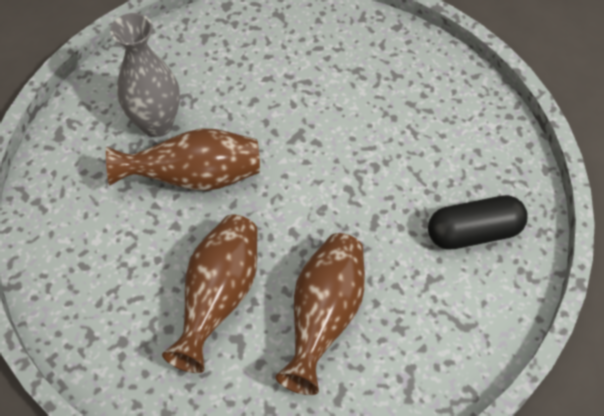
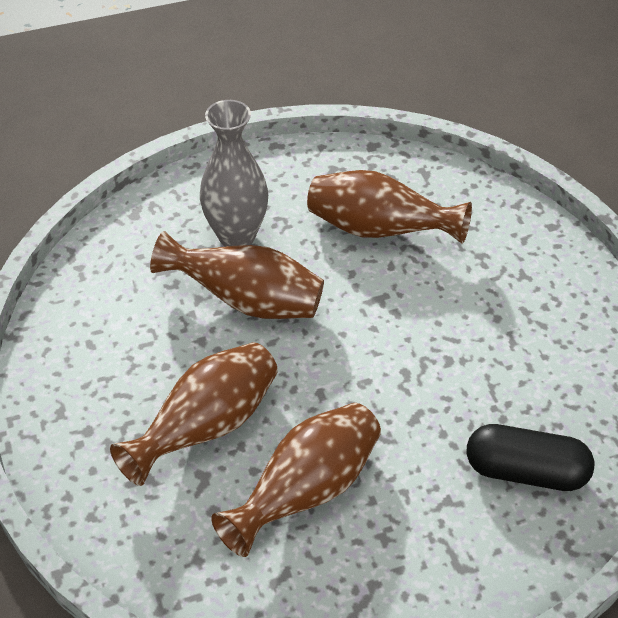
camera: 25 degrees right, 10 degrees down
(268, 77) = (378, 230): none -> brown vase

